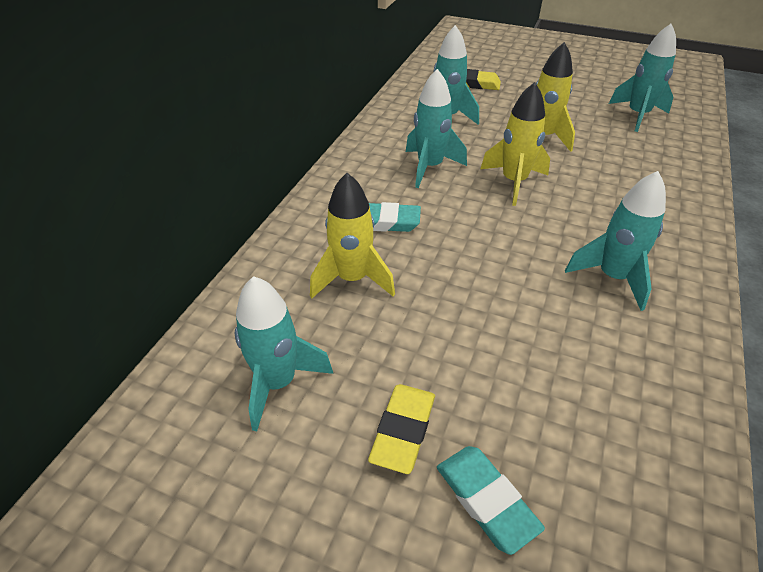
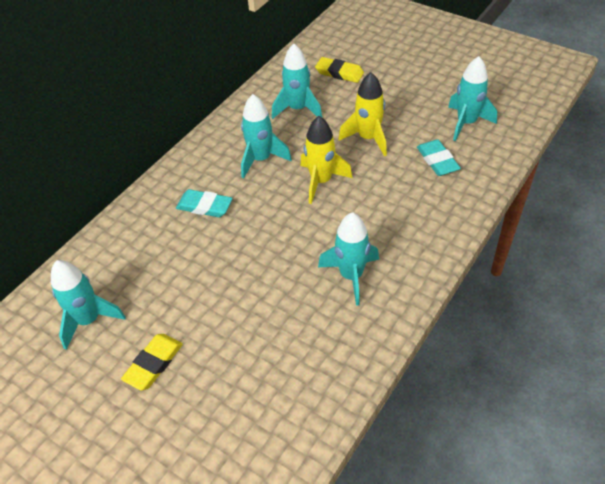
camera: 15 degrees right, 5 degrees up
(352, 279) = (163, 251): yellow rocket -> none
(486, 500) = (184, 414): turquoise eraser -> turquoise eraser (437, 160)

